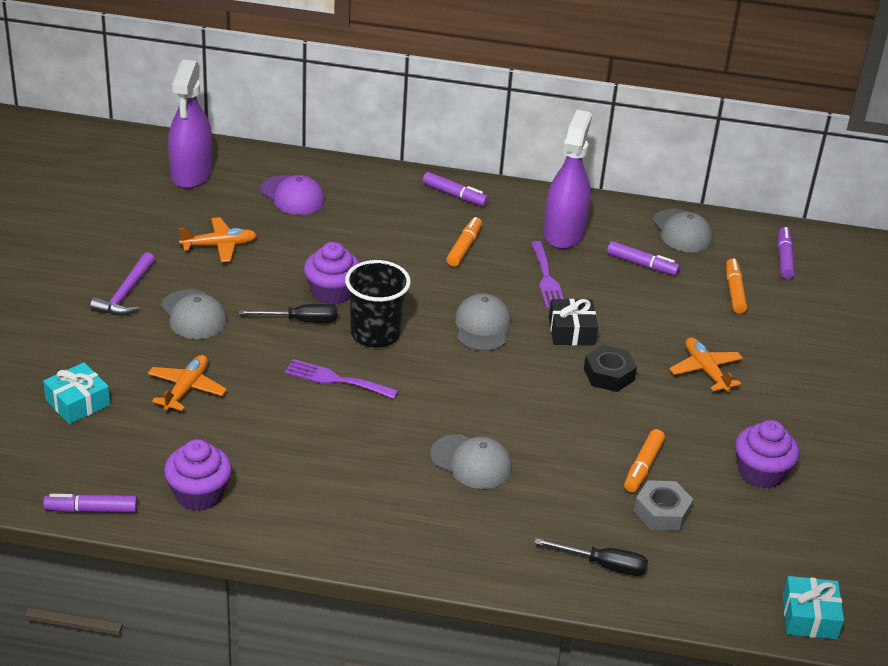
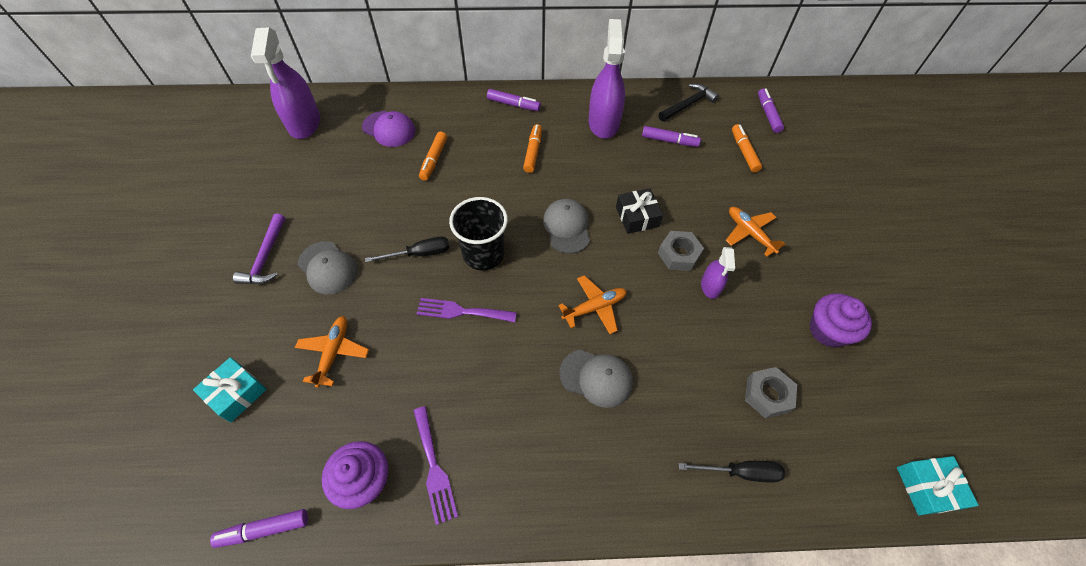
camera: 10 degrees left, 20 degrees up
(219, 246) = (338, 190): orange plane -> orange plane (594, 307)
(332, 292) = (439, 218): purple cupcake -> none
(547, 279) = (603, 169): purple fork -> purple fork (434, 468)
(608, 374) = (678, 254): black nut -> grey nut
(635, 409) = (710, 286): none -> purple spray bottle
(643, 467) = (736, 347): orange marker -> orange marker (434, 160)
(682, 231) = (688, 104): grey cap -> black hammer

